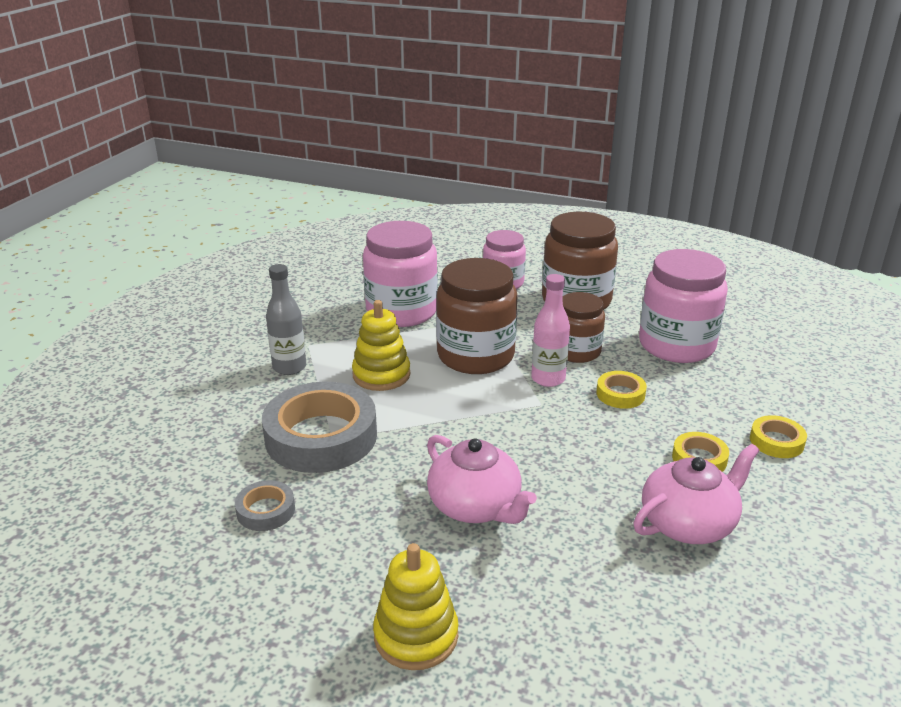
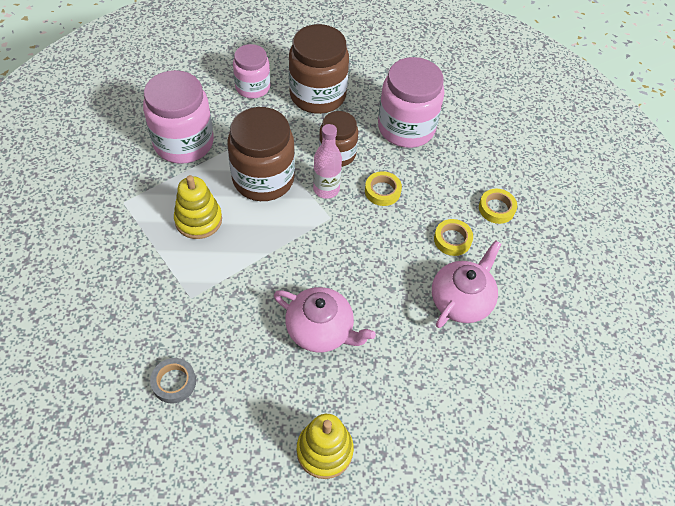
camera: 25 degrees left, 25 degrees up
(289, 367) = (120, 232): grey bottle -> none
(321, 436) = (181, 298): grey tape -> none

